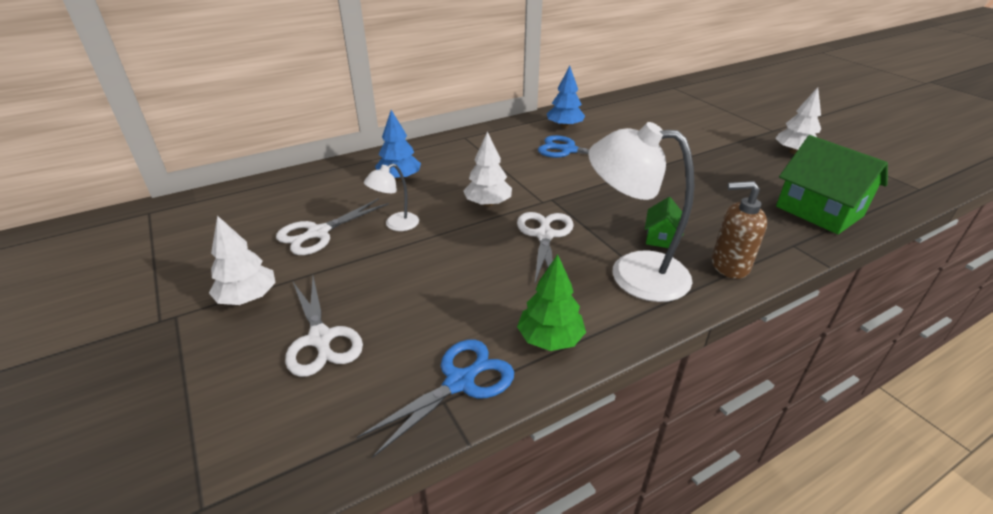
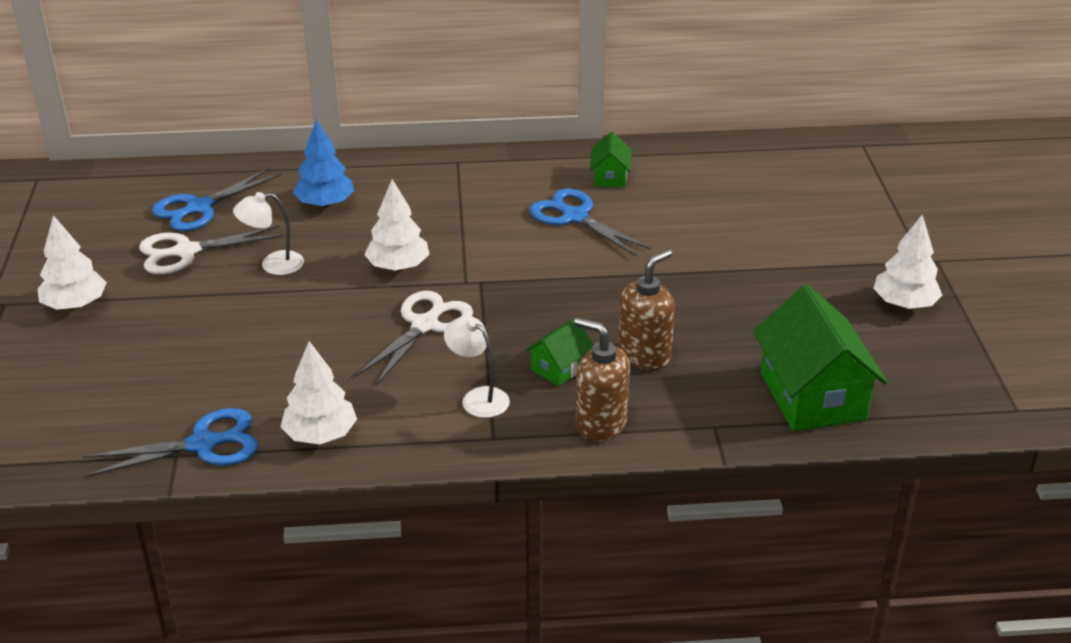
camera: 25 degrees right, 0 degrees up
(305, 201) = (199, 208): none -> blue scissors
(320, 339) = (112, 365): white scissors -> none
(550, 339) = (320, 435): green tree -> white tree
(564, 126) = (610, 177): blue tree -> green house
(633, 273) = (478, 397): white lamp -> white lamp, size x0.49
(701, 215) = (644, 355): none -> brown soap dispenser

